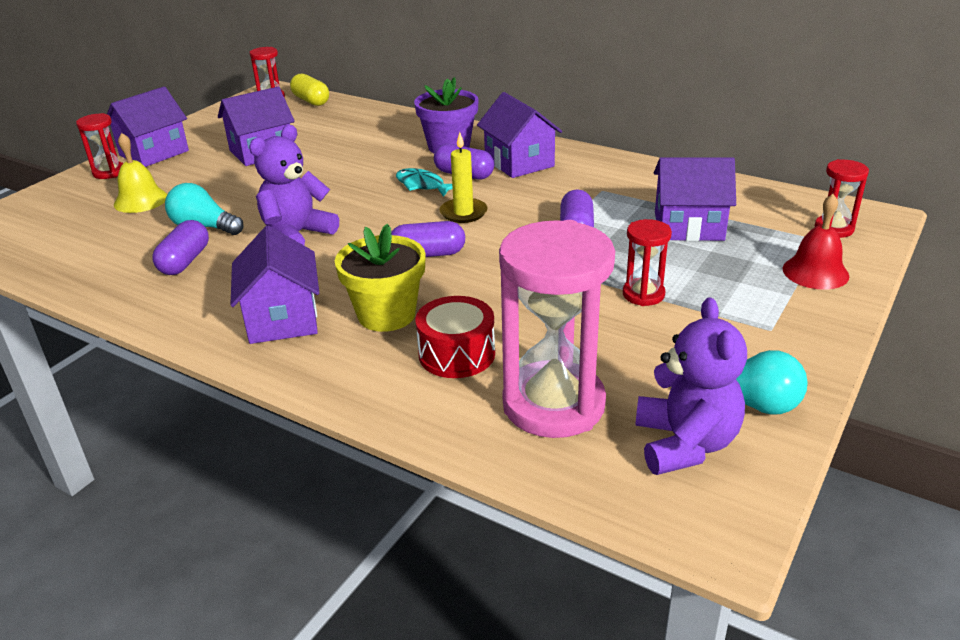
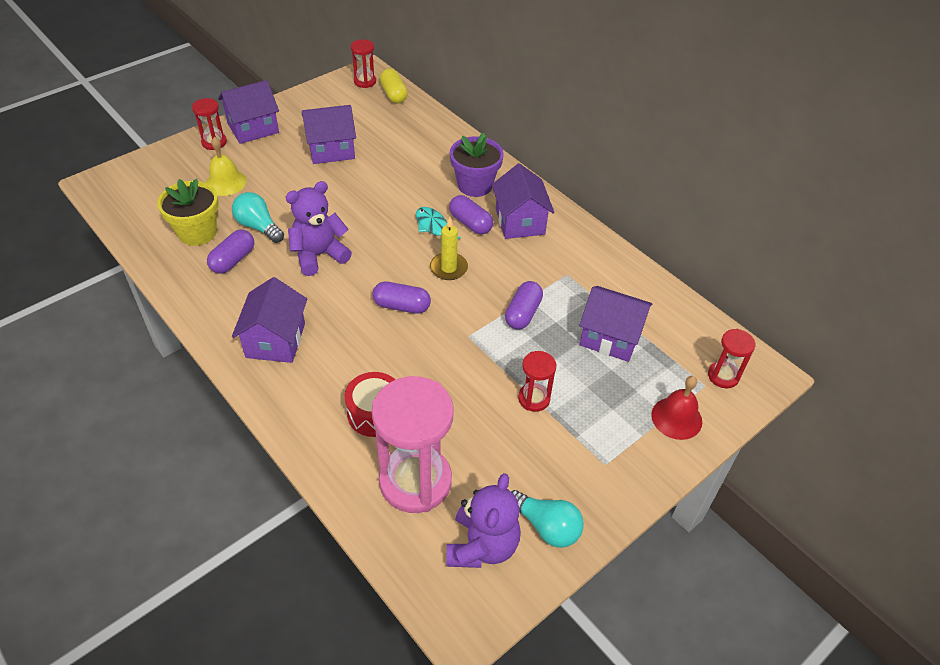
camera: 15 degrees right, 15 degrees up
(386, 315) = (345, 359): yellow flower pot -> yellow flower pot (197, 232)

